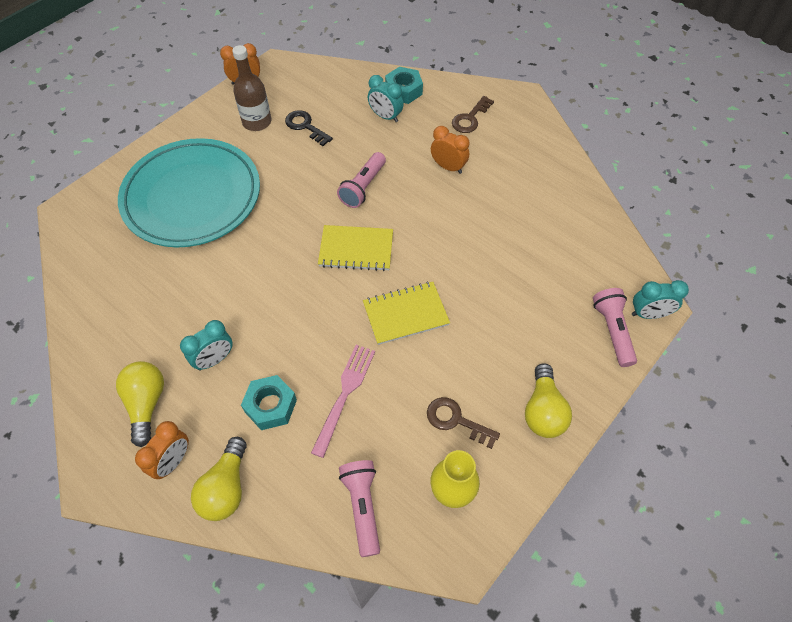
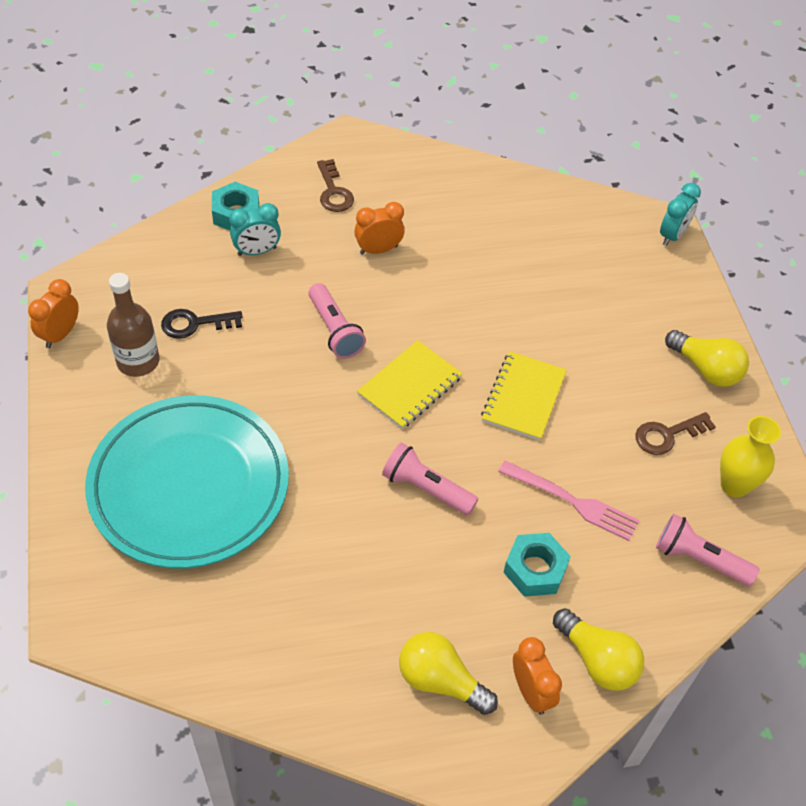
camera: 55 degrees left, 5 degrees down
(214, 359) = (438, 587): turquoise clock -> none
(344, 395) = (572, 501): pink fork -> pink fork turned 150 degrees clockwise
(612, 331) = (668, 269): pink flashlight -> pink flashlight (426, 488)

